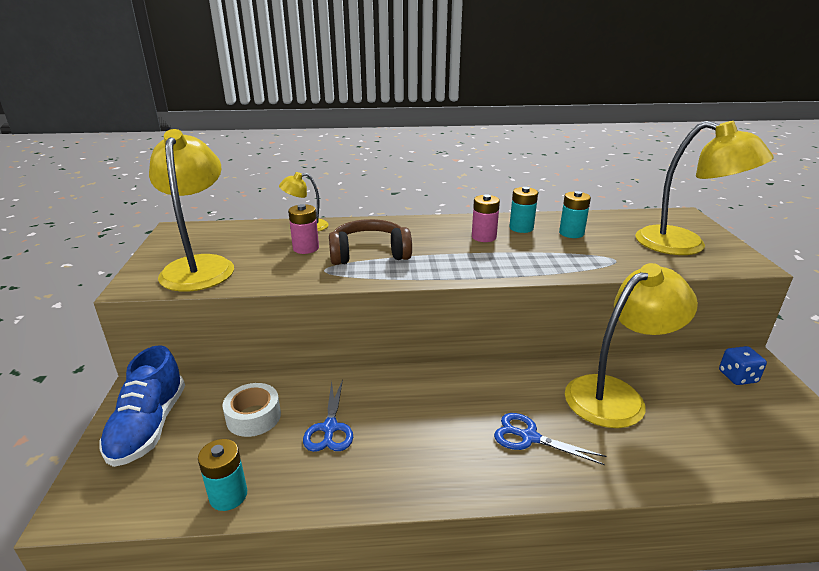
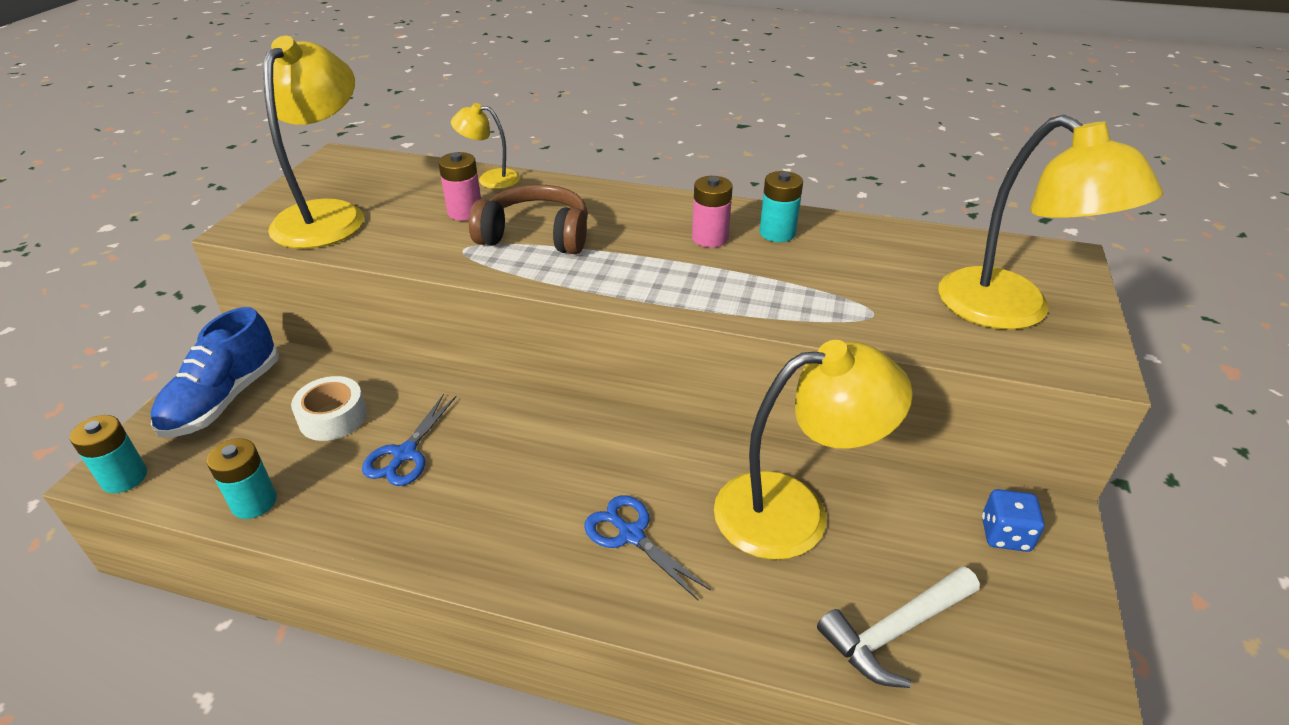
camera: 20 degrees right, 10 degrees up
(571, 233) = (846, 255): turquoise battery -> turquoise battery (124, 477)
(727, 448) = (895, 632): none -> white hammer

